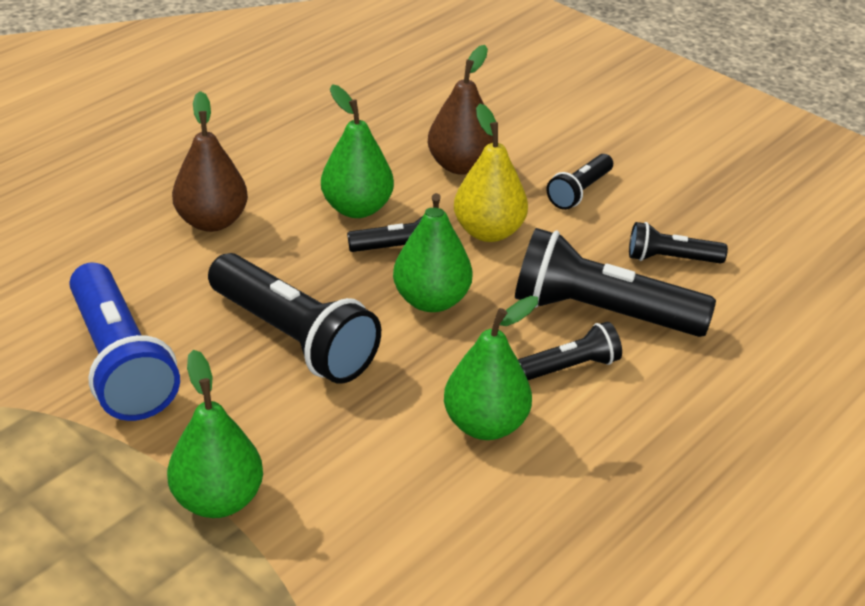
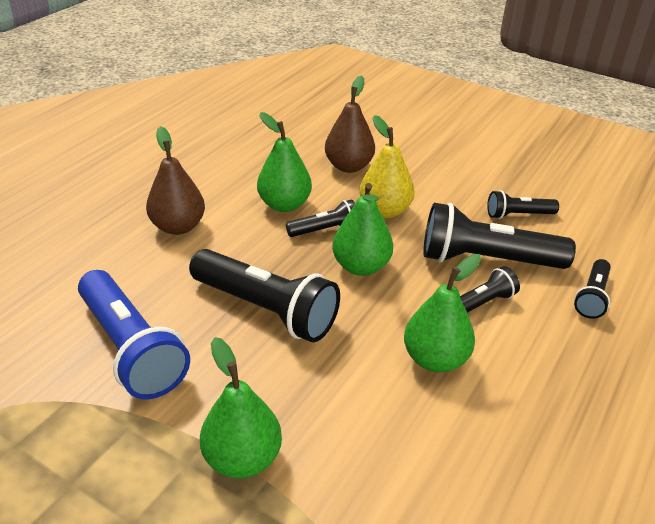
camera: 10 degrees left, 0 degrees up
(579, 192) = (437, 175): black flashlight -> black flashlight (592, 297)

